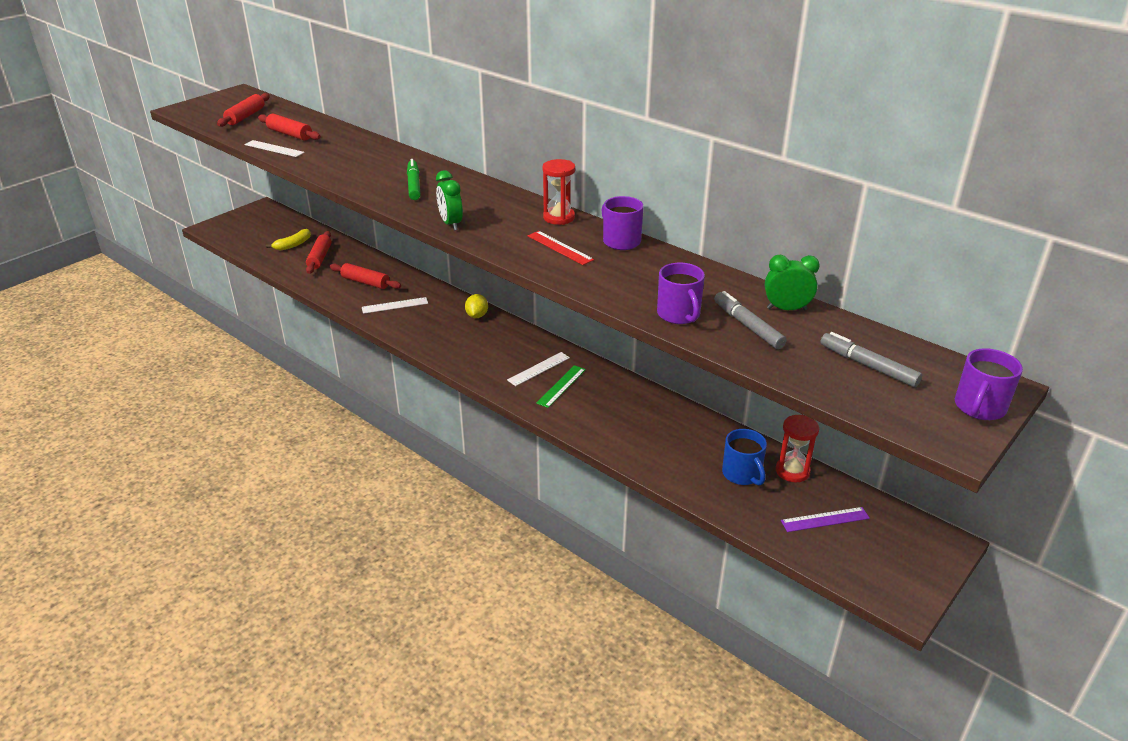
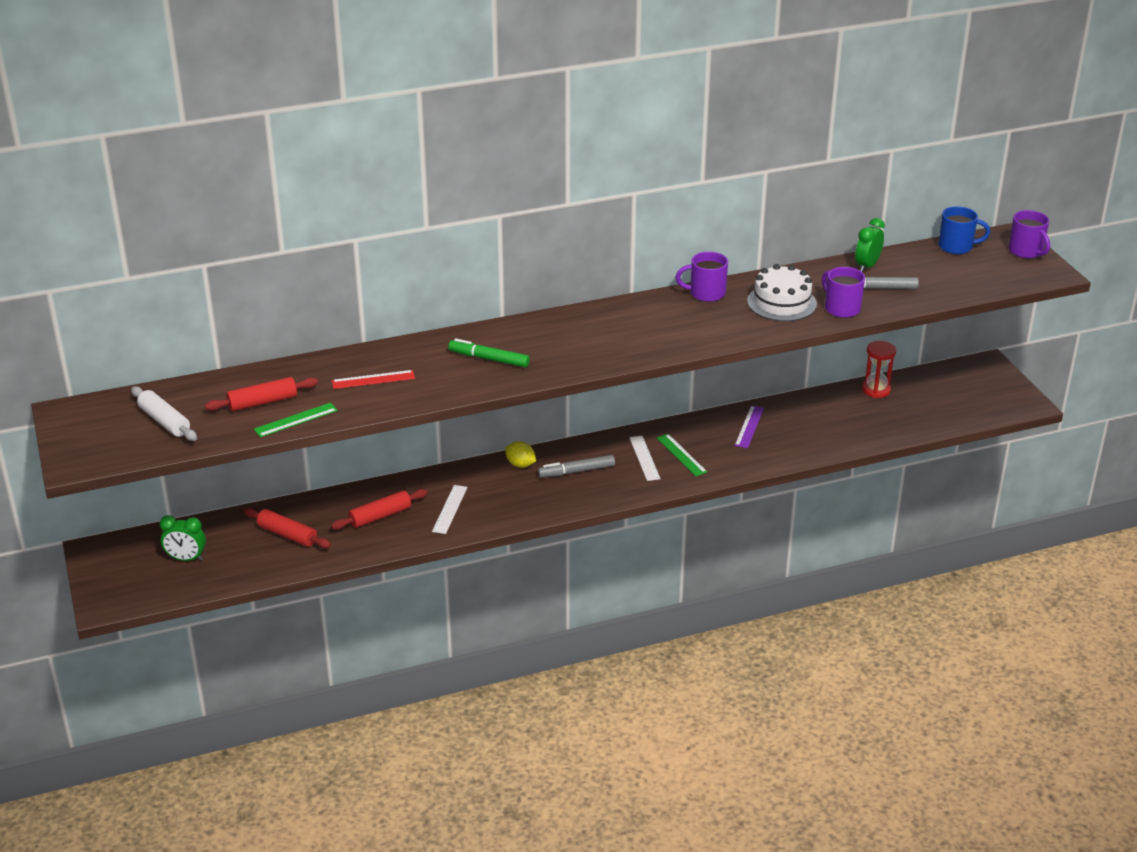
camera: 60 degrees left, 0 degrees up
(245, 116) = (164, 421): red rolling pin -> white rolling pin
(274, 148) = (296, 420): white ruler -> green ruler
(293, 245) = (231, 547): yellow banana -> none
(451, 224) = (596, 361): green clock -> green clock (186, 559)
(559, 217) = (635, 307): red hourglass -> none
(560, 248) = (692, 323): red ruler -> red ruler (373, 379)
(650, 281) = (781, 302): none -> white cake
(679, 315) = (841, 308): purple mug -> purple mug turned 135 degrees counterclockwise
(742, 474) = (863, 412): blue mug -> blue mug (956, 247)
(825, 519) = (935, 399): purple ruler -> purple ruler (749, 426)
(868, 366) = (958, 266): grey marker -> grey marker (576, 471)

